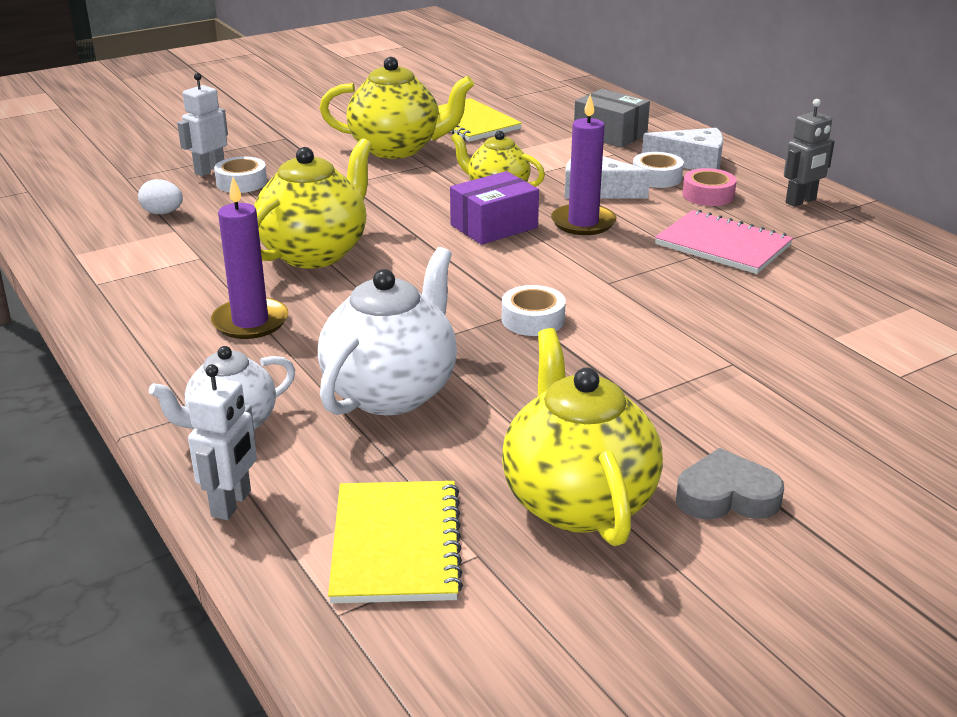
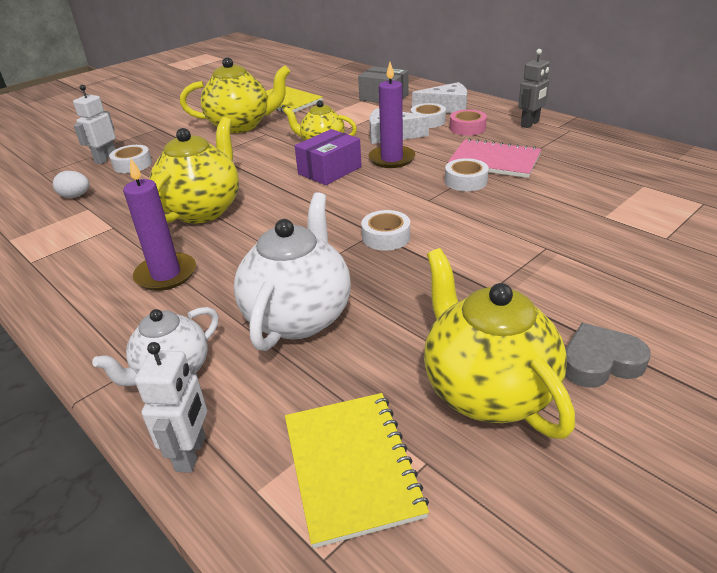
camera: 10 degrees left, 5 degrees up
(669, 266) = (466, 181): none -> white tape

